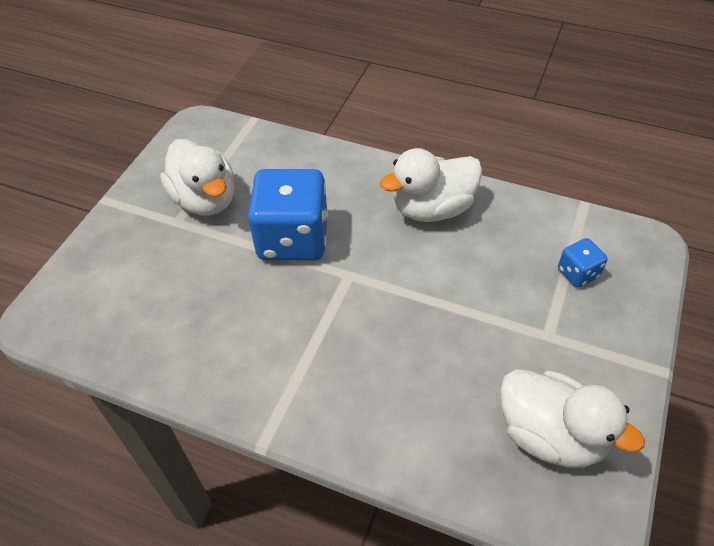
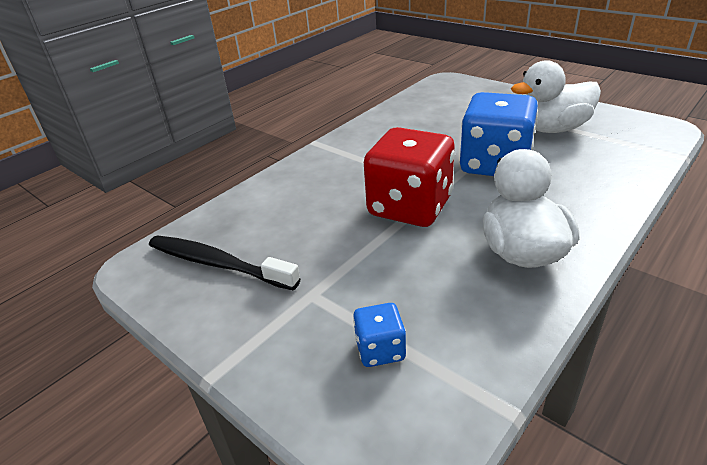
camera: 110 degrees right, 15 degrees down
(393, 293) = (410, 207): none -> red dice
(550, 435) = (218, 264): white duck -> black toothbrush

